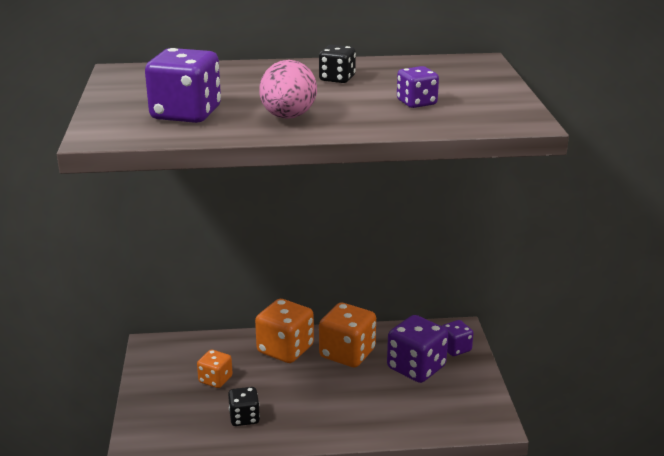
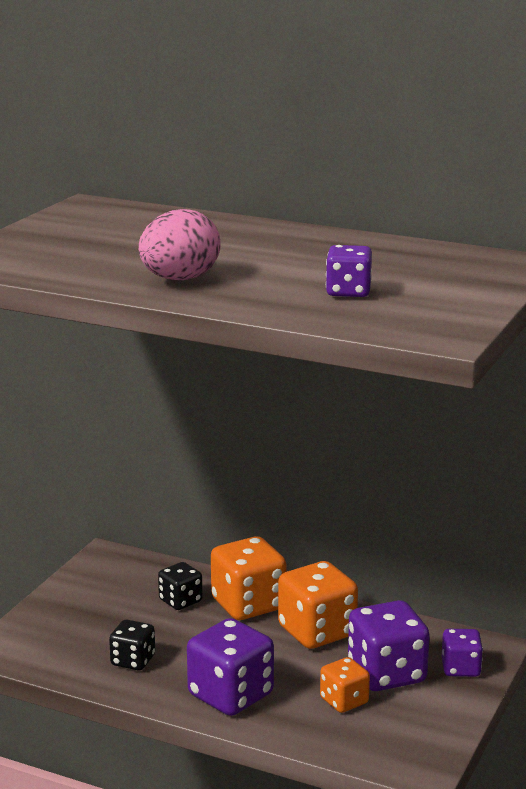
camera: 30 degrees right, 5 degrees down
(186, 114) = (82, 257): purple dice -> purple dice (231, 695)
(215, 379) = (140, 612): orange dice -> orange dice (344, 701)
(337, 79) = (302, 251): black dice -> black dice (180, 601)

